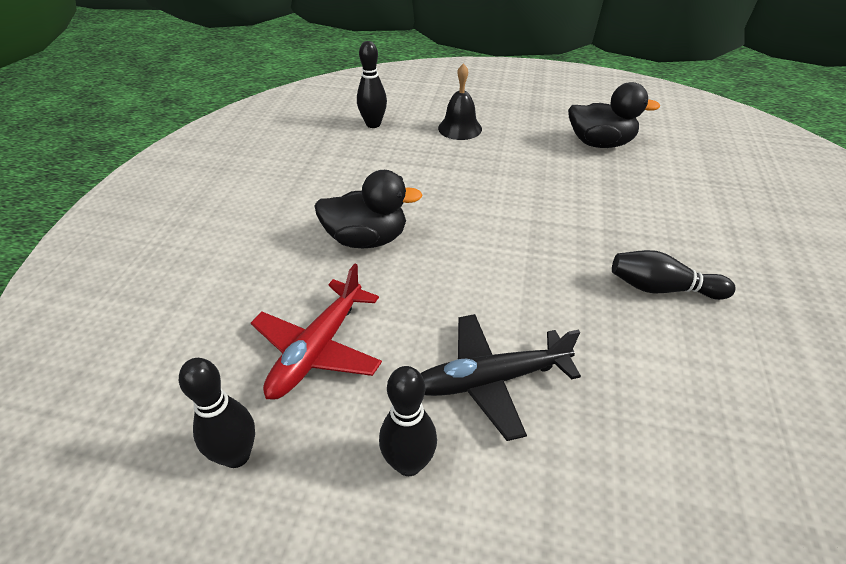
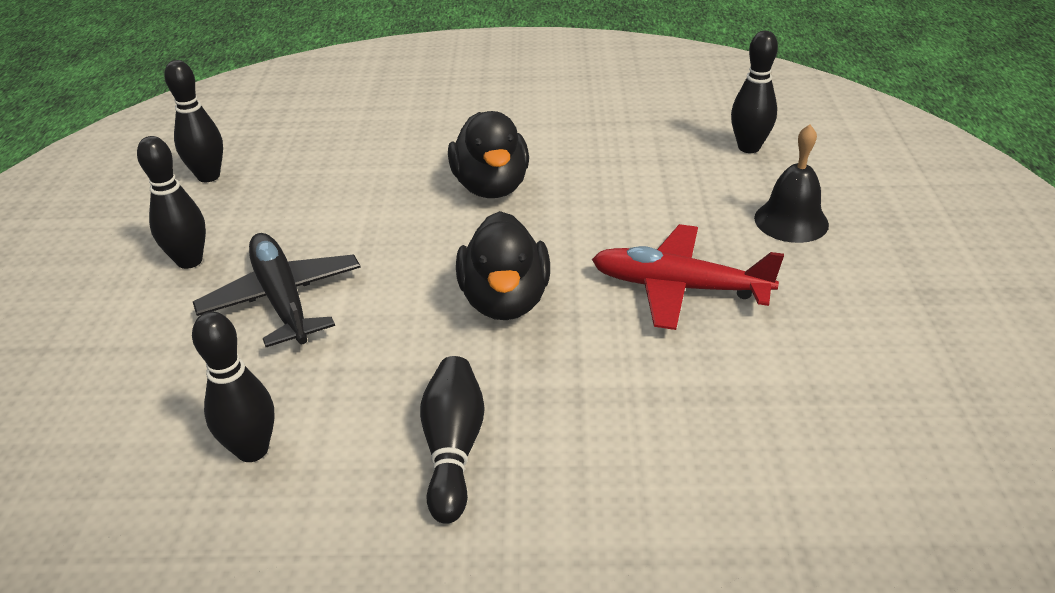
camera: 80 degrees right, 5 degrees down
(318, 349) = (321, 189): red plane -> red plane (680, 288)
(600, 143) = (850, 382): black duck -> black duck (505, 301)
(676, 398) = (252, 450): none -> black bowling pin

